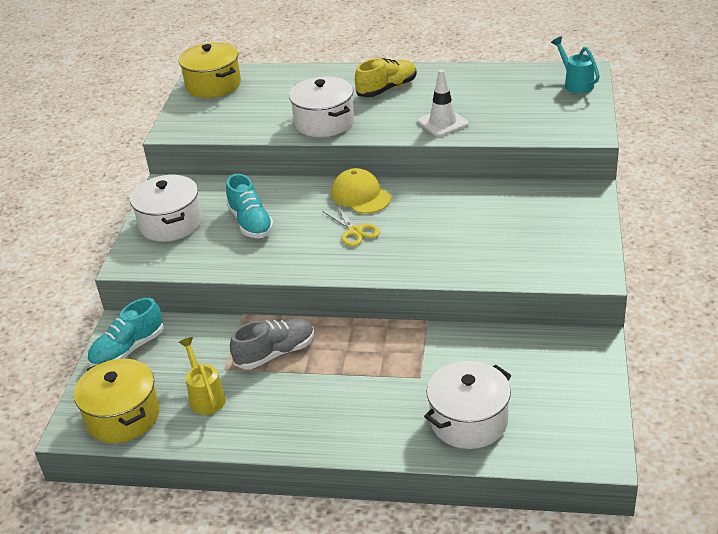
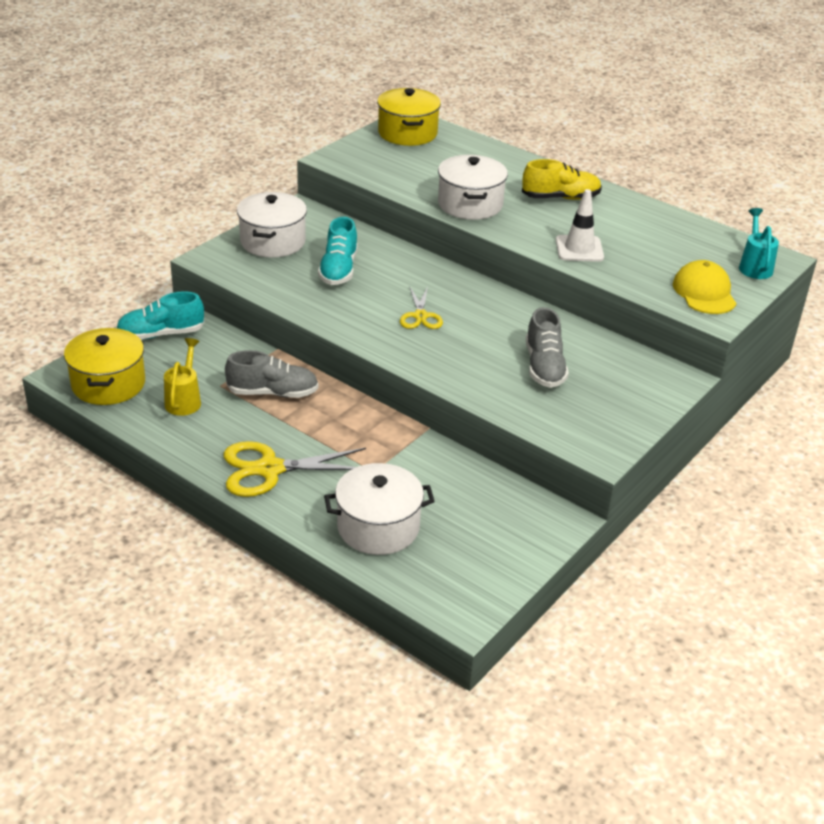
camera: 25 degrees right, 0 degrees up
(336, 419) = (270, 469): none -> yellow scissors
(360, 195) = (458, 288): yellow cap -> yellow cap (704, 292)
(488, 228) = (544, 367): none -> grey shoe

